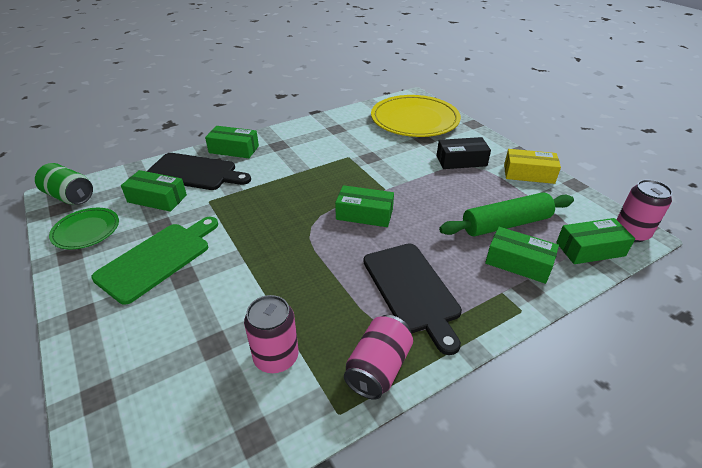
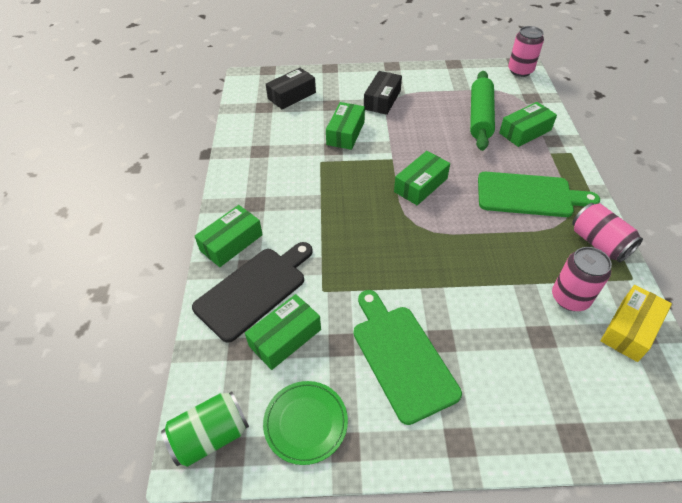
camera: 60 degrees left, 10 degrees up
(412, 290) = (529, 195): black cutting board -> green cutting board
(414, 120) = (291, 95): yellow plate -> black box
(528, 174) = (426, 77): yellow box -> yellow box (630, 329)
(590, 249) = (527, 95): green box -> green box (345, 133)

